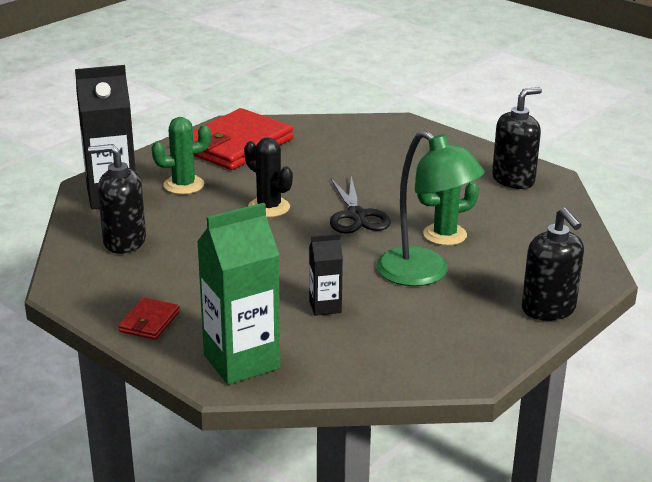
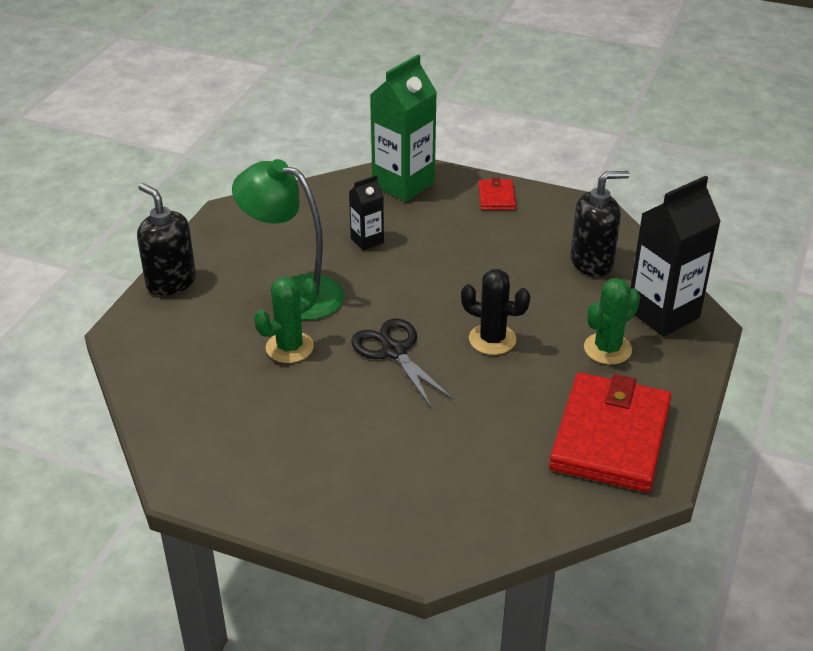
camera: 160 degrees right, 10 degrees up
(513, 180) = (230, 462): black soap dispenser -> none

